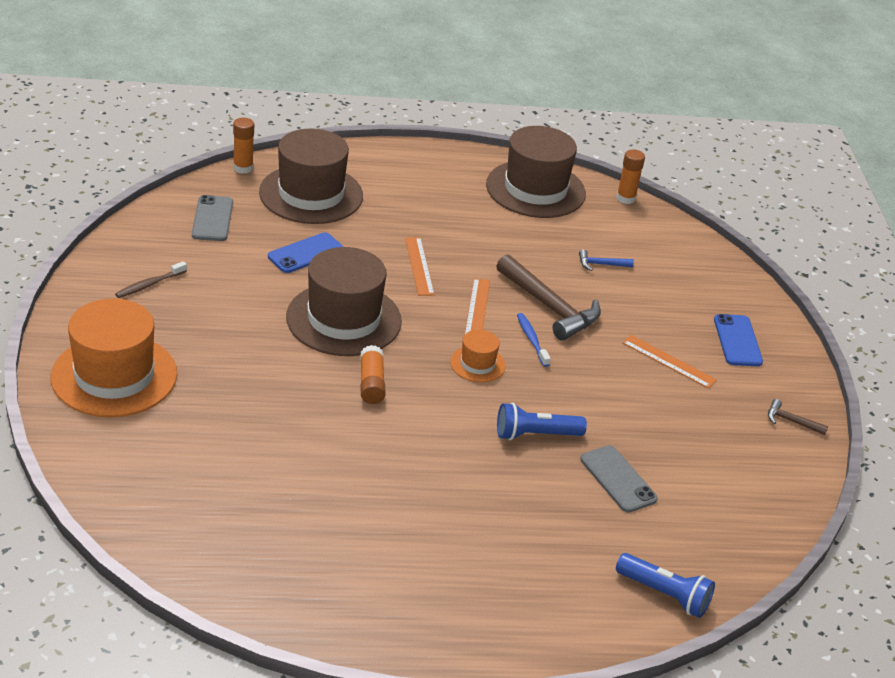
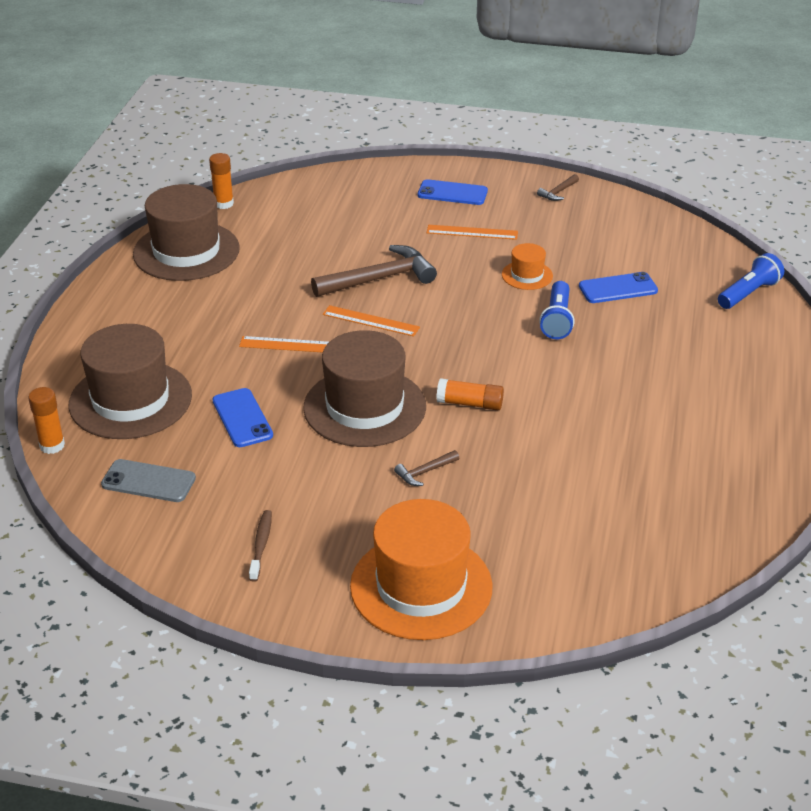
camera: 70 degrees left, 0 degrees up
(149, 284) = (261, 545): brown toothbrush -> brown toothbrush turned 150 degrees counterclockwise
(263, 364) = (424, 472): none -> brown hammer
(477, 364) = (454, 335): orange hat -> orange hat (527, 275)
(532, 339) = (425, 298): blue toothbrush -> none
(601, 264) = (324, 238): blue hammer -> none
(618, 479) = (618, 288): grey phone -> blue phone
(668, 361) = (472, 232): orange ruler -> orange ruler turned 45 degrees clockwise

